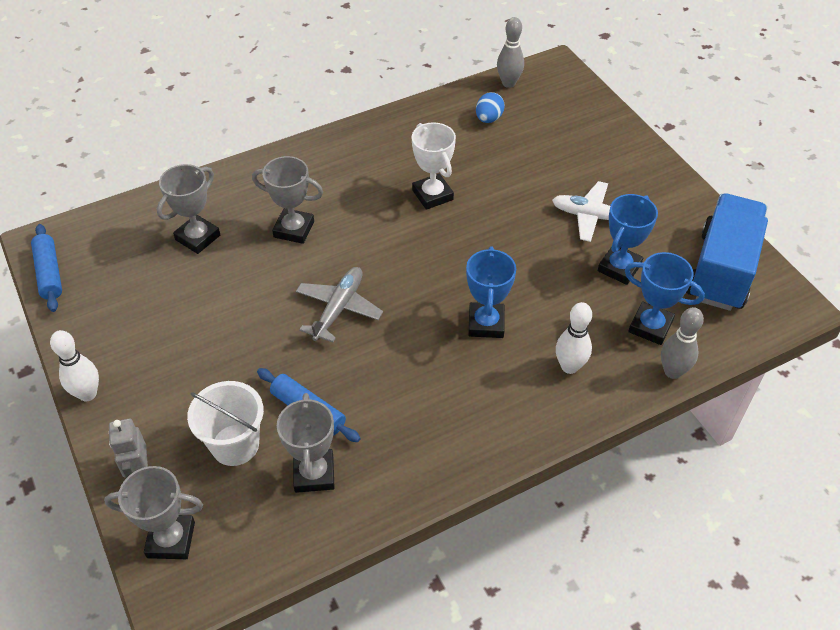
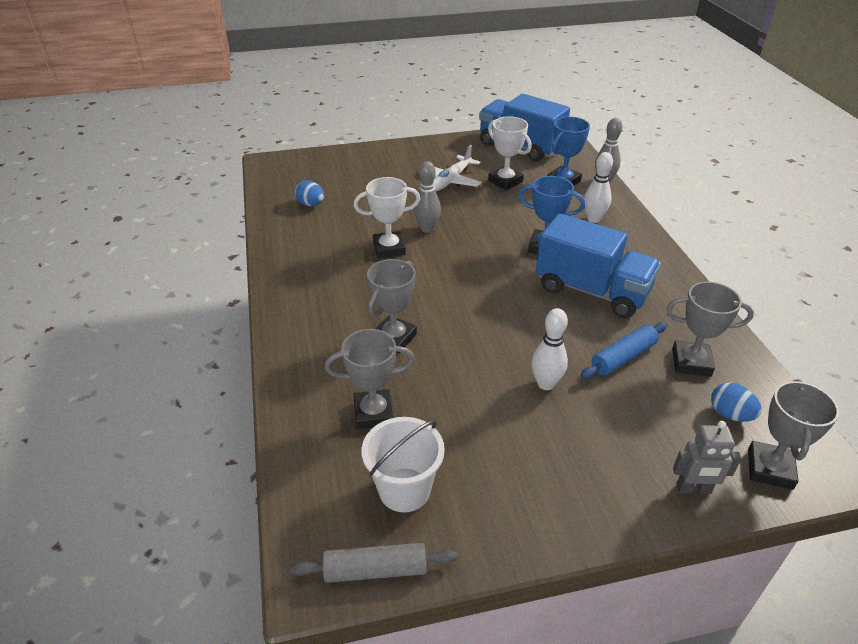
camera: 75 degrees left, 10 degrees down
(49, 273) = (375, 569): blue rolling pin -> grey rolling pin
(88, 394) = (585, 532): white bowling pin -> white bowling pin (545, 384)
(198, 237) = (374, 413): grey trophy -> grey trophy turned 60 degrees counterclockwise
(235, 445) = (659, 411): white bucket -> white bucket (404, 490)
(240, 508) = (730, 414): none -> blue egg
(338, 308) = (507, 322): grey plane -> none
(415, 375) = (591, 291): none -> blue truck
(508, 83) = (272, 187): grey bowling pin -> grey bowling pin (427, 229)
(619, 268) = (505, 181): blue trophy -> white trophy

